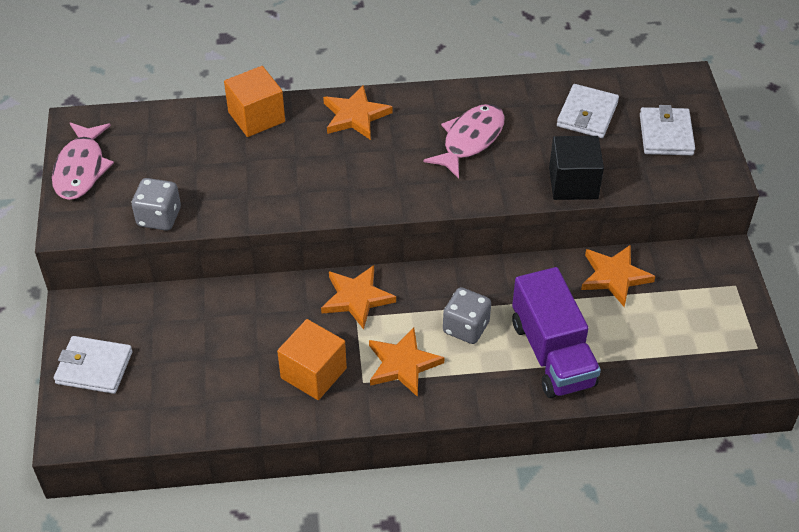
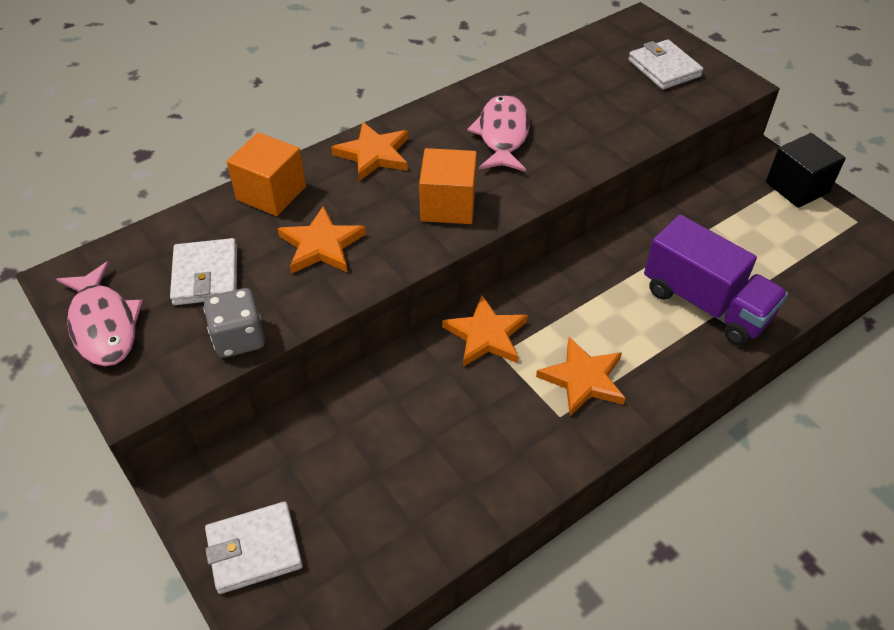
camera: 30 degrees left, 0 degrees up
(313, 373) = (504, 432): orange cube -> orange cube (448, 205)
(466, 327) = (611, 315): grey dice -> none
(573, 183) = (626, 136): black cube -> black cube (797, 187)
(587, 114) = (585, 76): white wallet -> white wallet (206, 275)
(614, 276) = (696, 212): orange star -> orange star (321, 245)

